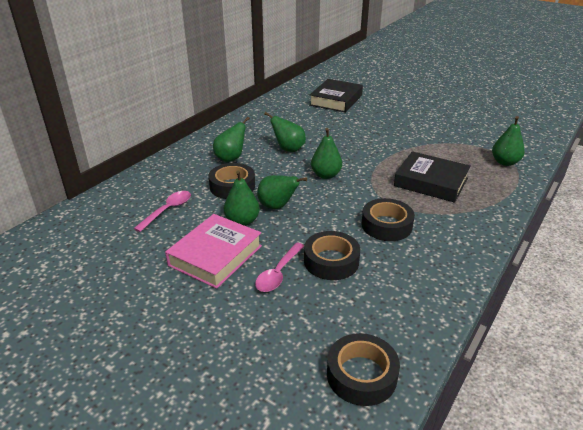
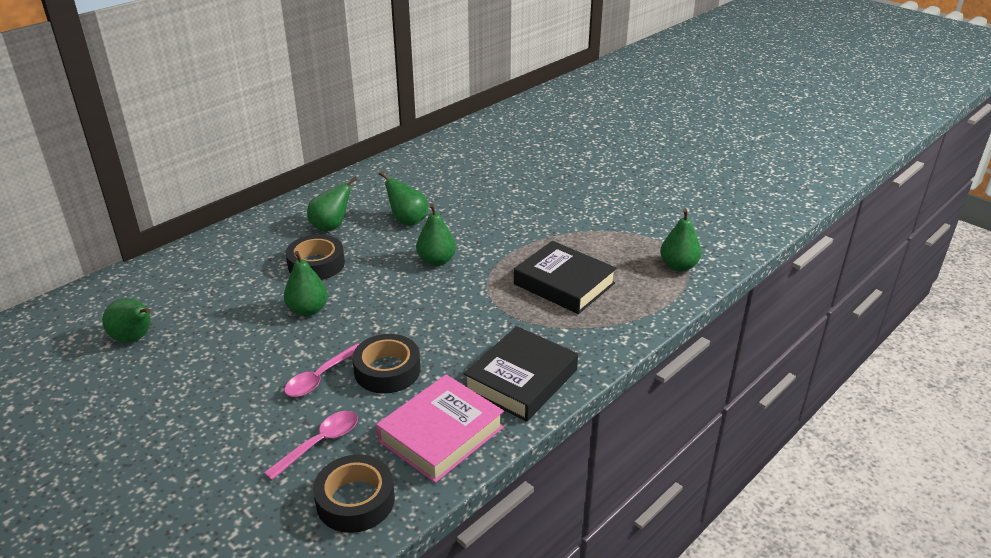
camera: 10 degrees right, 0 degrees up
(168, 210) = (229, 287): pink spoon -> pink spoon (320, 443)
(215, 255) = (259, 348): pink book -> pink book (441, 434)
(277, 206) = (357, 296): green pear -> green pear (135, 338)
(336, 100) = (504, 155): black book -> black book (521, 380)
(386, 225) = (476, 334): black tape -> none

